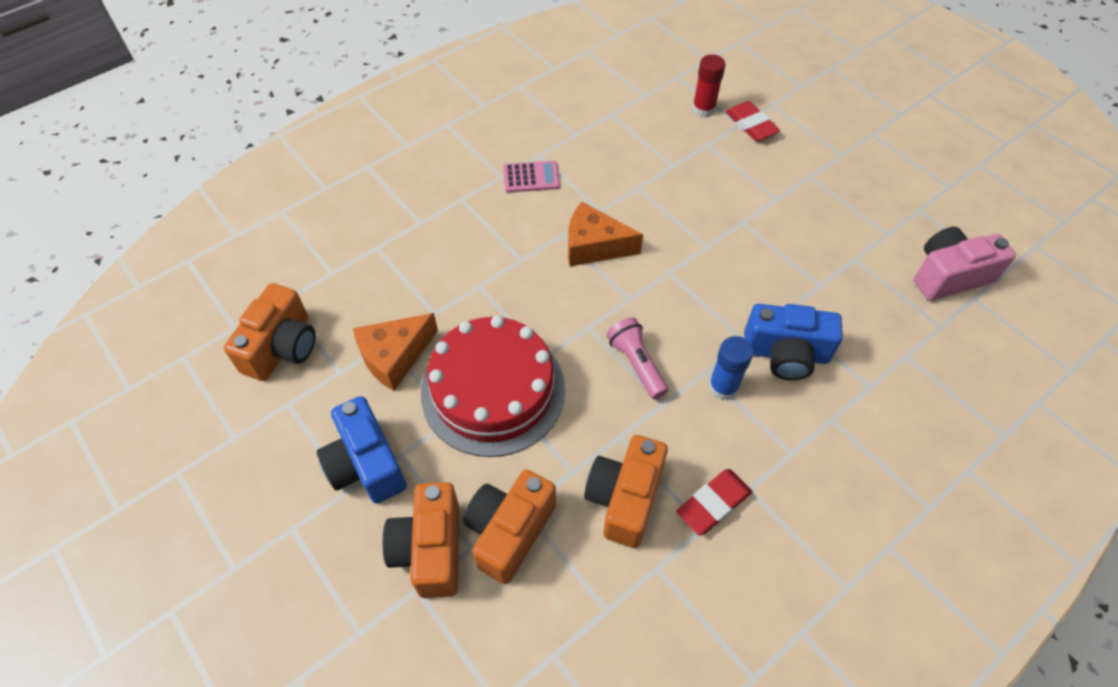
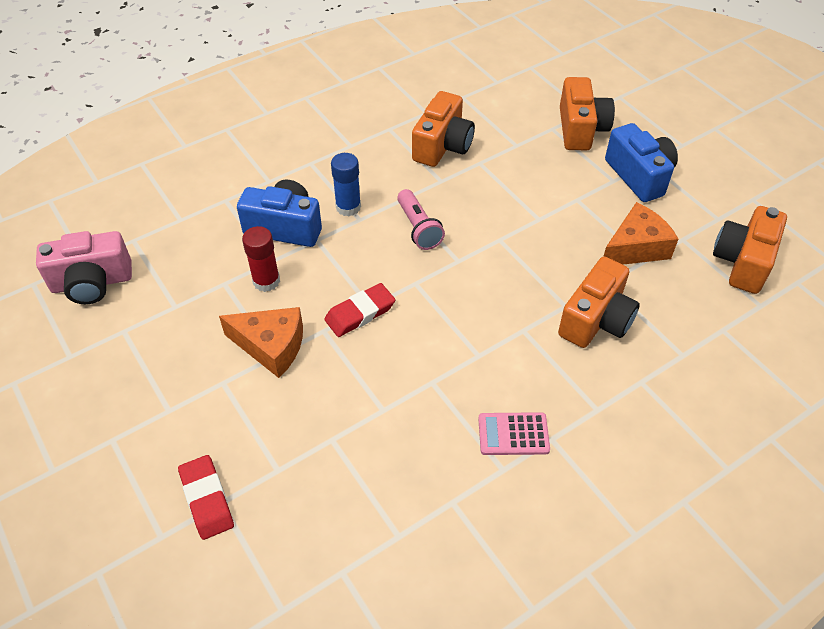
camera: 175 degrees left, 5 degrees down
(493, 390) = (544, 217): red cake -> none
(509, 531) = (526, 134): orange camera -> orange camera (596, 320)
(594, 246) = (444, 339): orange cheese -> orange cheese (271, 346)
(703, 109) = (262, 535): red glue stick -> red glue stick (266, 281)
(713, 503) = (379, 139): red eraser -> red eraser (360, 313)

